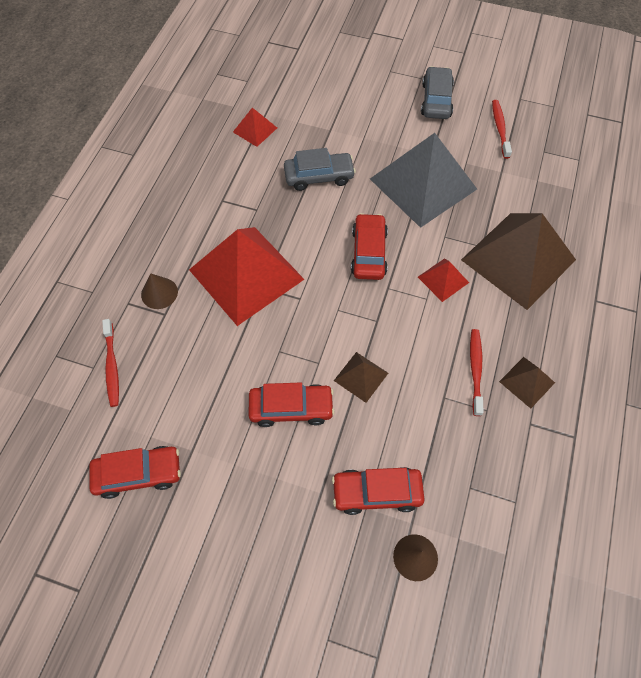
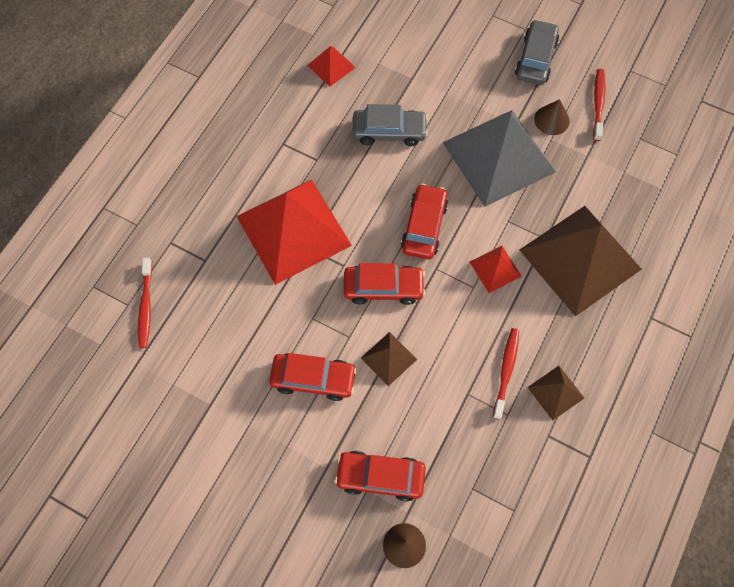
camera: 10 degrees right, 5 degrees up
(138, 474) = (156, 418): red car -> red car (383, 288)
(159, 293) = (203, 236): brown cone -> brown cone (551, 120)

